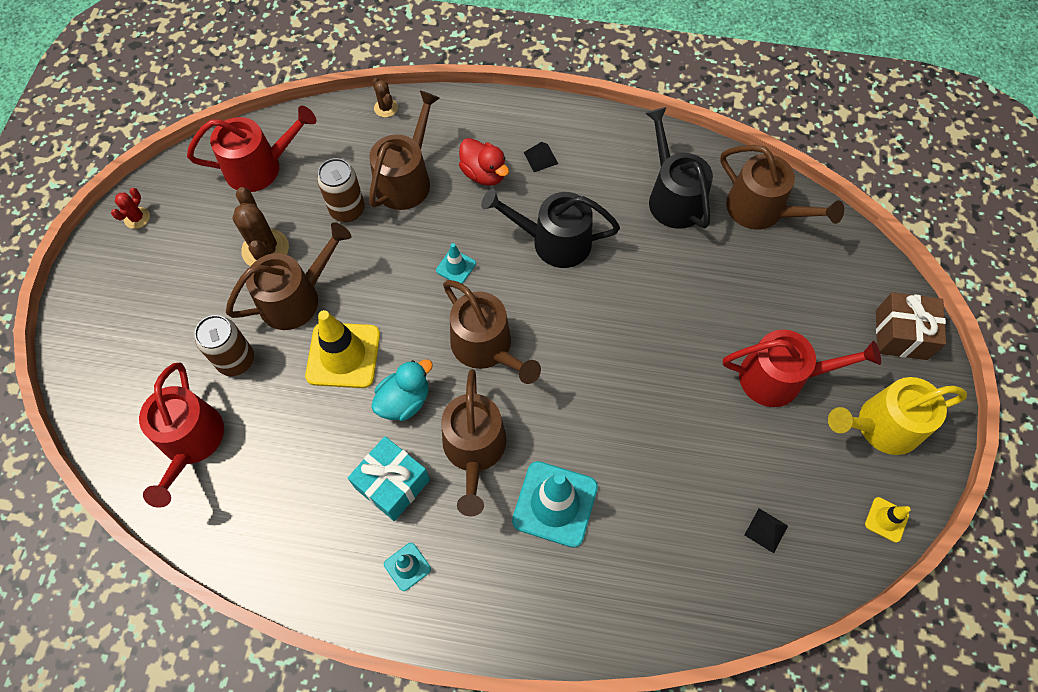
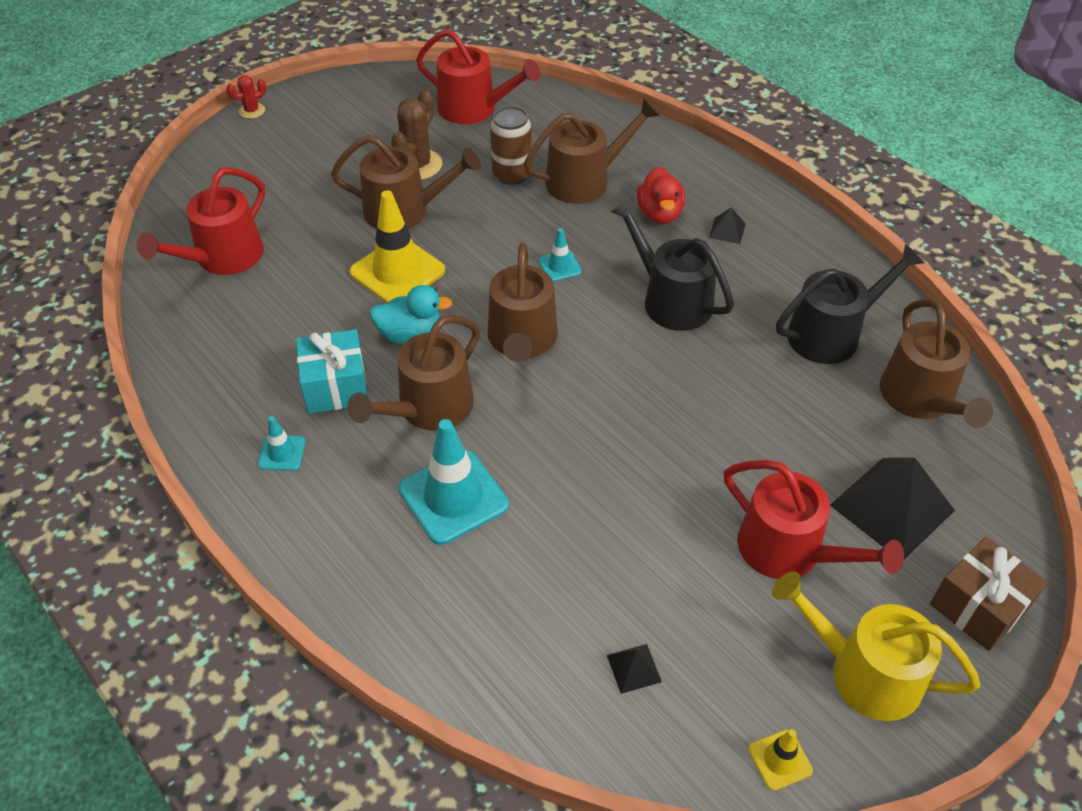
camera: 40 degrees right, 15 degrees down
(137, 218) = (346, 92): red cactus -> red cactus (252, 111)
(236, 360) = (314, 225): brown can -> none
(386, 108) = (622, 122): brown cactus -> none
(673, 197) = (831, 334): black watering can -> black watering can turned 45 degrees clockwise
(807, 302) = (891, 507): none -> black pyramid

